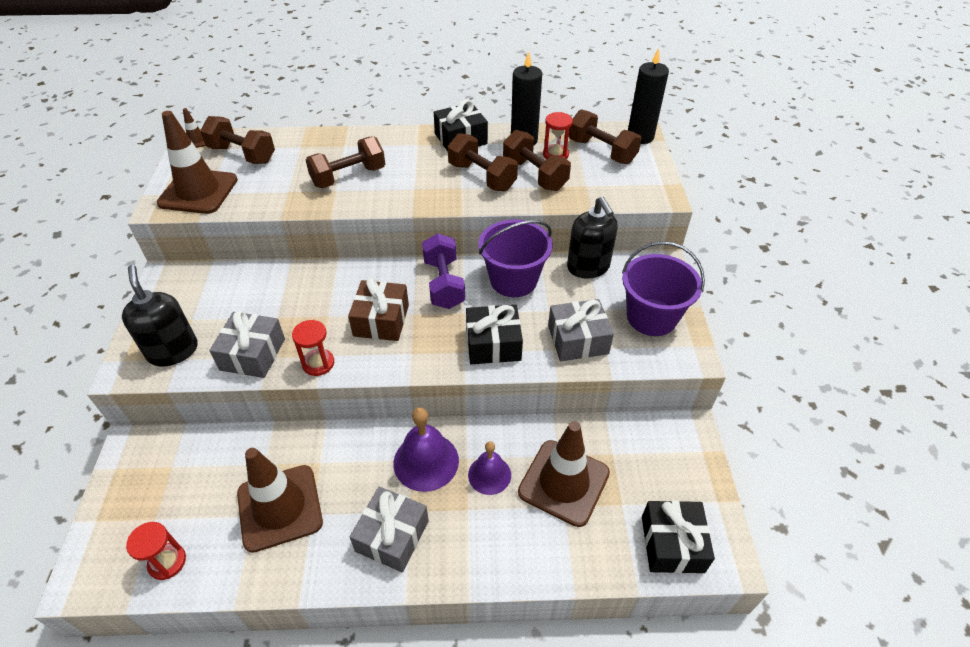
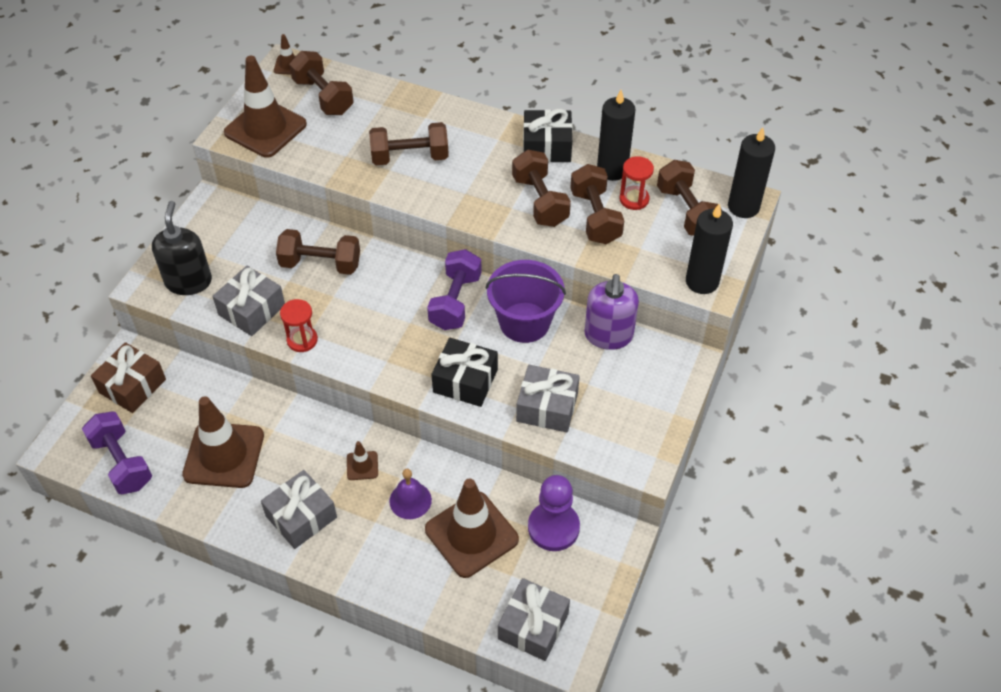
camera: 25 degrees right, 5 degrees up
(167, 562) = (122, 463): red hourglass -> purple dumbbell
(302, 293) = (320, 264): none -> brown dumbbell
(381, 320) = (377, 318): brown gift -> brown gift (132, 386)
(426, 461) = (362, 466): purple bell -> brown traffic cone
(588, 267) = (608, 335): black soap dispenser -> purple soap dispenser
(629, 445) = (553, 527): none -> purple pawn
(651, 194) = (702, 281): none -> black candle
(651, 317) = (635, 412): purple bucket -> none
(672, 544) = (533, 626): black gift -> grey gift

